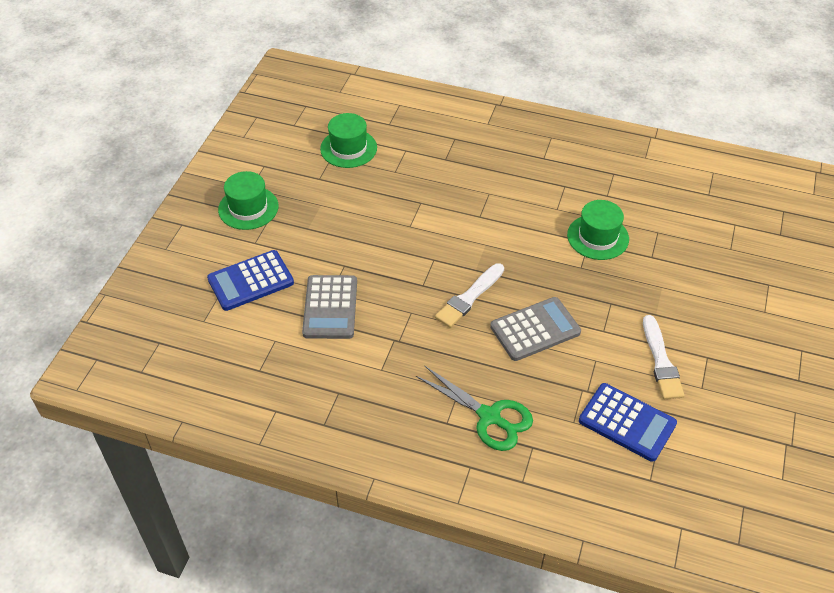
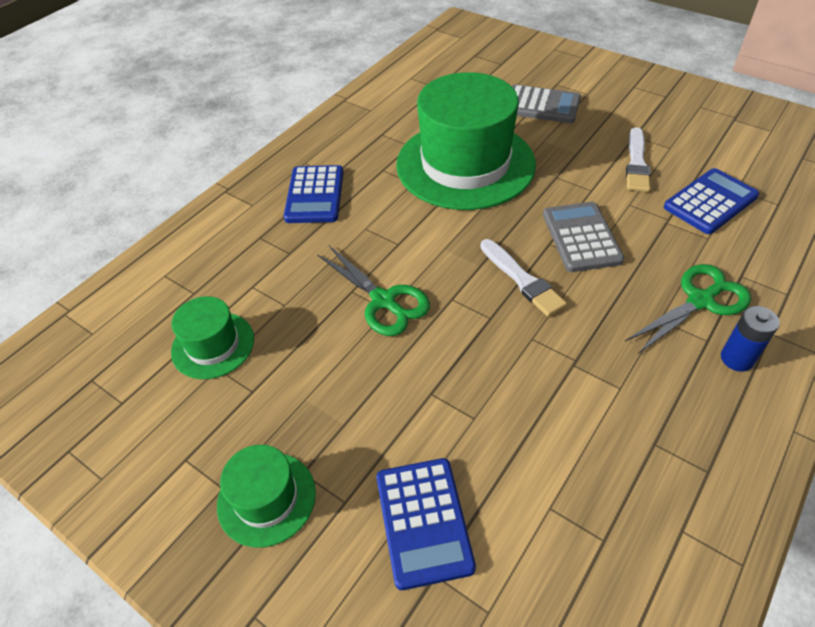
camera: 70 degrees left, 0 degrees up
(330, 307) = (503, 424): grey calculator -> grey calculator (541, 105)
(417, 222) = (383, 301): none -> green scissors
(433, 442) = (737, 359): none -> blue battery
(514, 154) = (314, 195): none -> blue calculator
(598, 237) = (465, 164): green hat -> green hat, size x2.11
(661, 361) = (636, 163): white brush -> white brush turned 90 degrees clockwise

